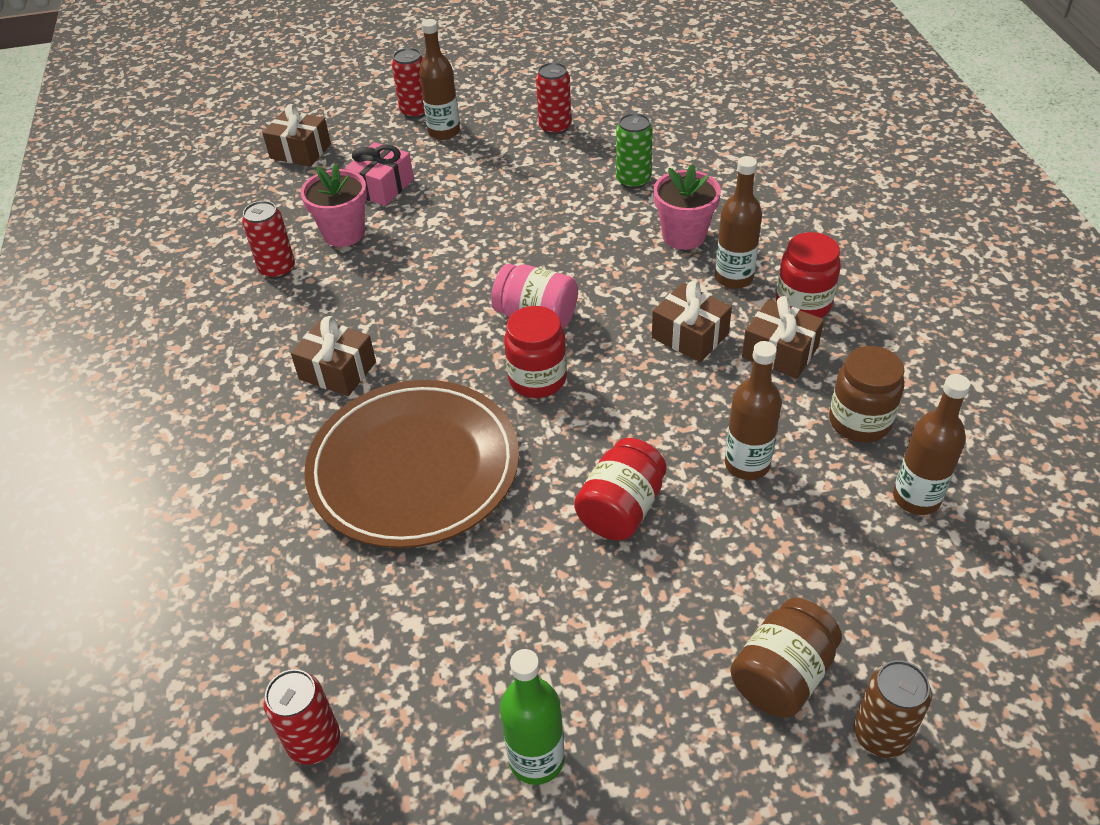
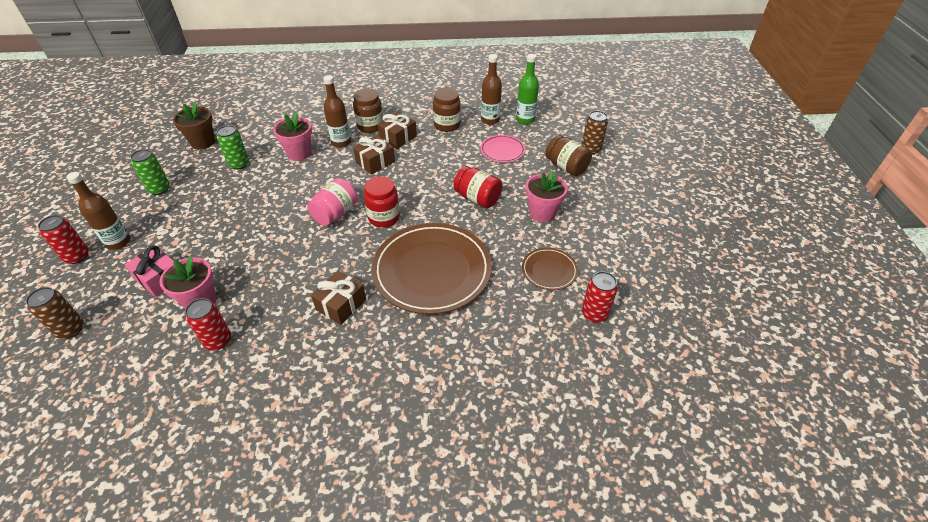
camera: 85 degrees left, 0 degrees up
(300, 151) = (71, 329): brown gift -> brown can
(426, 654) = (549, 270): none -> brown plate
(536, 759) = (602, 237): green bottle -> green bottle (525, 120)
(555, 127) = (159, 189): red can -> green can
(598, 632) = (542, 213): none -> pink flower pot
(676, 129) = (203, 142): none -> brown flower pot
(747, 464) = (461, 158): brown bottle -> none
(801, 535) = (502, 150): none -> pink plate
(803, 304) = (370, 126): red jar -> brown jar

